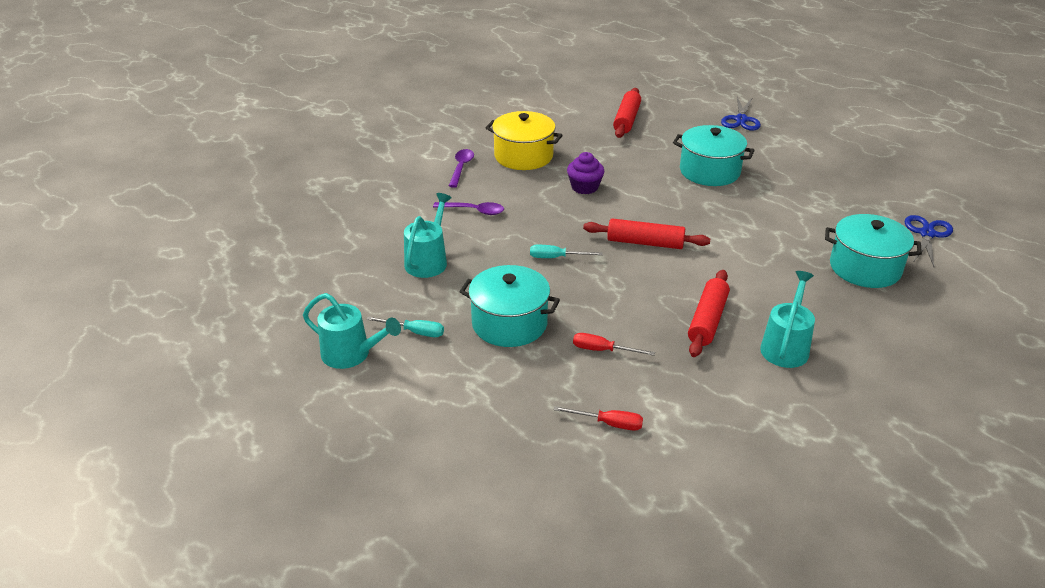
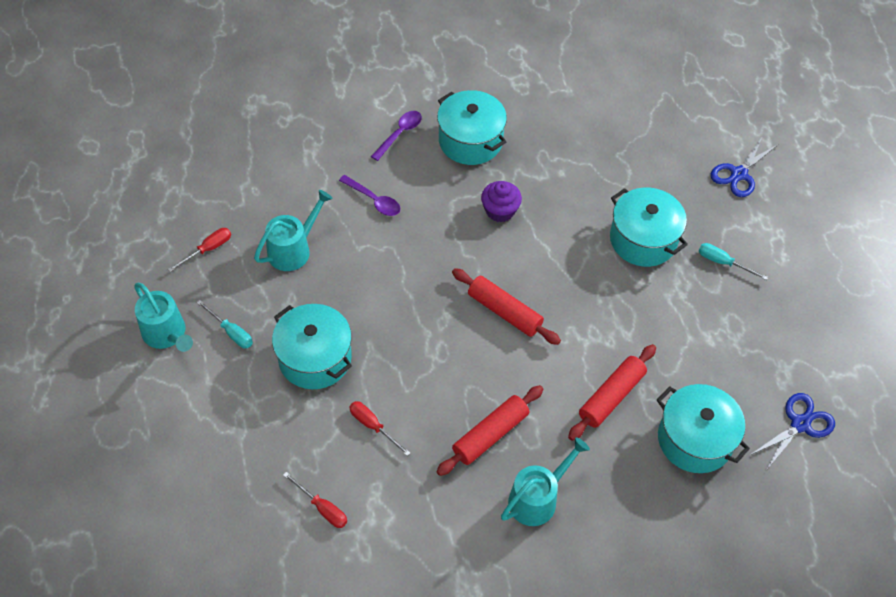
camera: 25 degrees right, 20 degrees up
(346, 285) = (208, 249): none -> red screwdriver
(523, 156) = (470, 141): yellow pot -> turquoise pot
(556, 257) = (409, 295): turquoise screwdriver -> turquoise screwdriver (723, 262)
(626, 120) = (614, 126): red rolling pin -> red rolling pin (611, 396)

